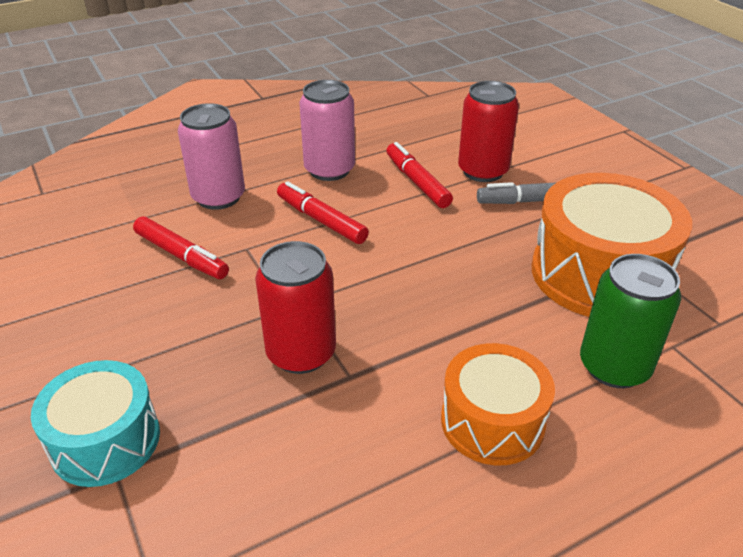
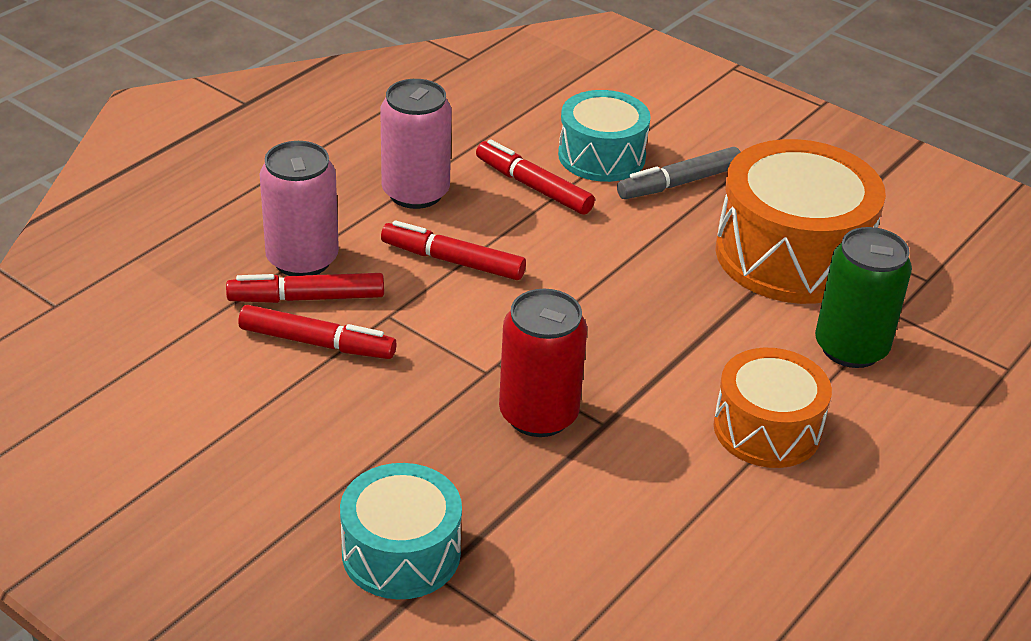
camera: 25 degrees left, 0 degrees up
(200, 223) = (306, 298): none -> red marker
(483, 171) = (601, 156): red can -> turquoise drum

